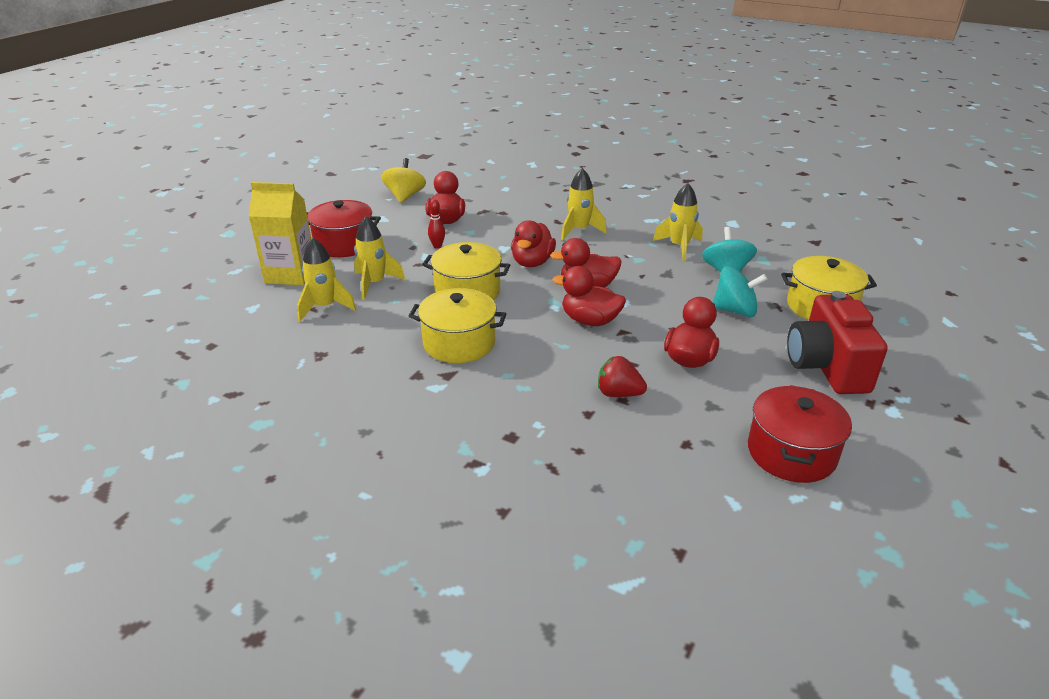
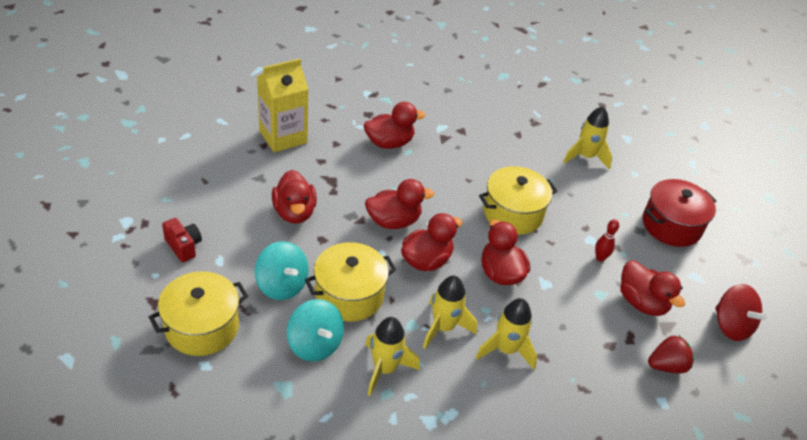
camera: 140 degrees right, 10 degrees up
(290, 274) = (654, 175): yellow carton -> yellow carton (283, 137)
(374, 283) = (586, 192): yellow rocket -> yellow rocket (443, 327)
(405, 196) = (731, 326): yellow spinning top -> red spinning top
(459, 343) = (464, 163): yellow pot -> yellow pot (349, 295)
(520, 391) = (389, 143): none -> red duck
(618, 393) = (326, 164): red strawberry -> red strawberry (666, 365)
(735, 310) = (282, 285): turquoise spinning top -> turquoise spinning top turned 105 degrees counterclockwise
(791, 453) = (195, 162): red pot -> none
(826, 367) = (183, 246): red camera -> red camera, size x0.48

